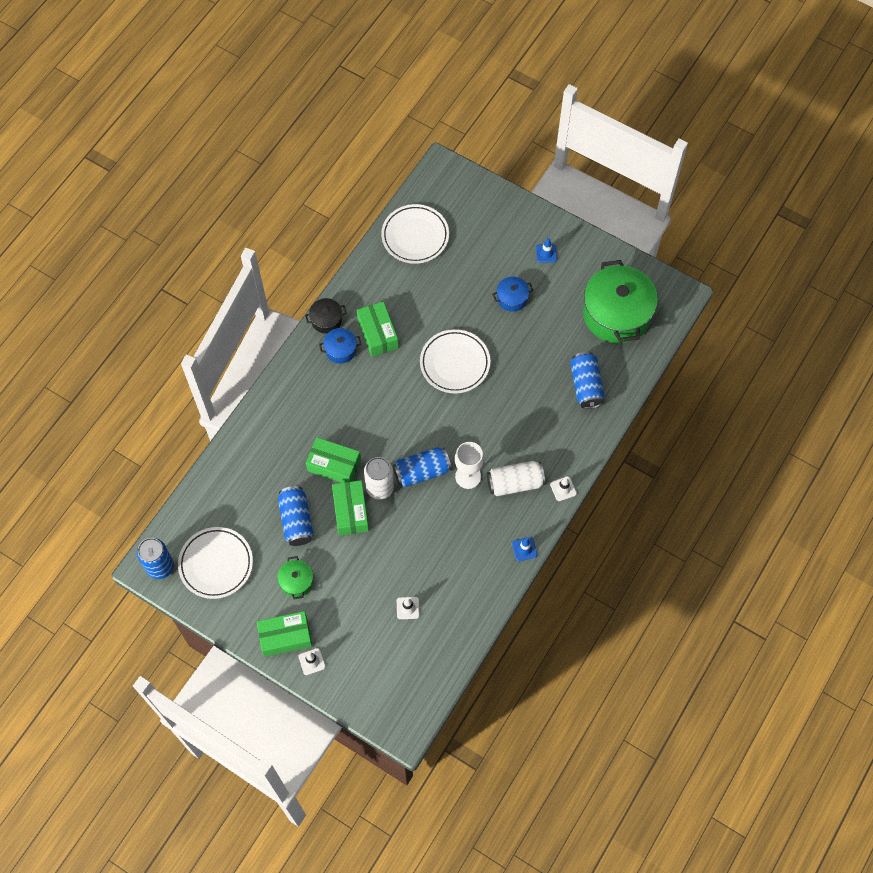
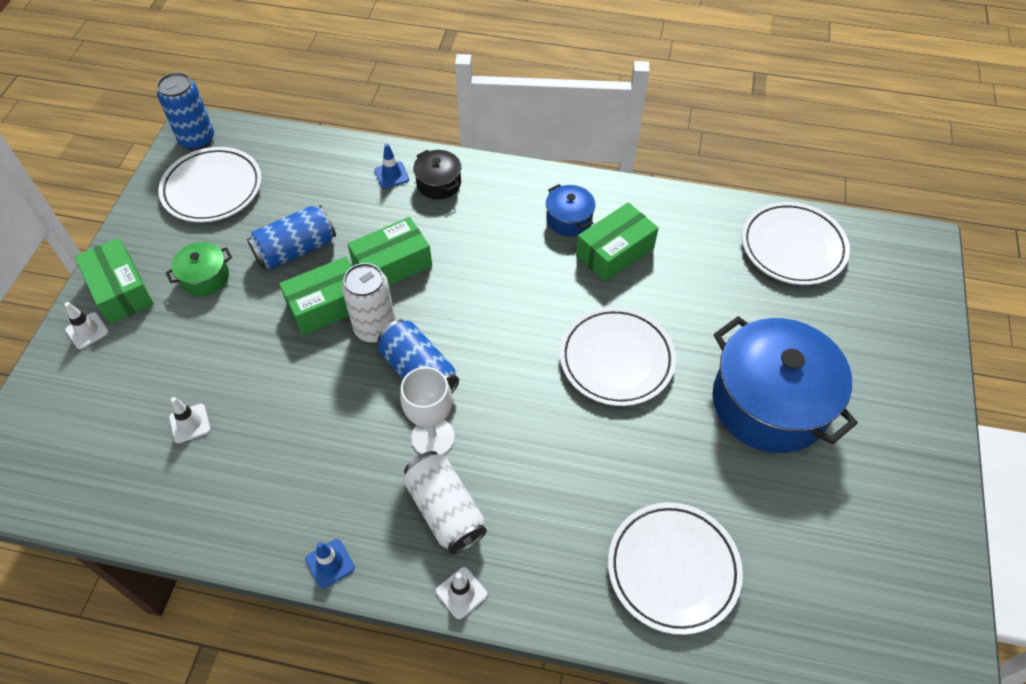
camera: 70 degrees right, 10 degrees down
(326, 320) = (605, 191): black pot -> black pot (439, 183)
(334, 465) = (392, 265): green box -> green box turned 60 degrees clockwise
(512, 298) = (769, 402): blue pot -> blue pot, size x2.20
(546, 253) = (880, 427): blue traffic cone -> blue traffic cone (391, 175)
(586, 385) = (673, 569): blue can -> white plate
(616, 314) = (838, 578): green pot -> none

